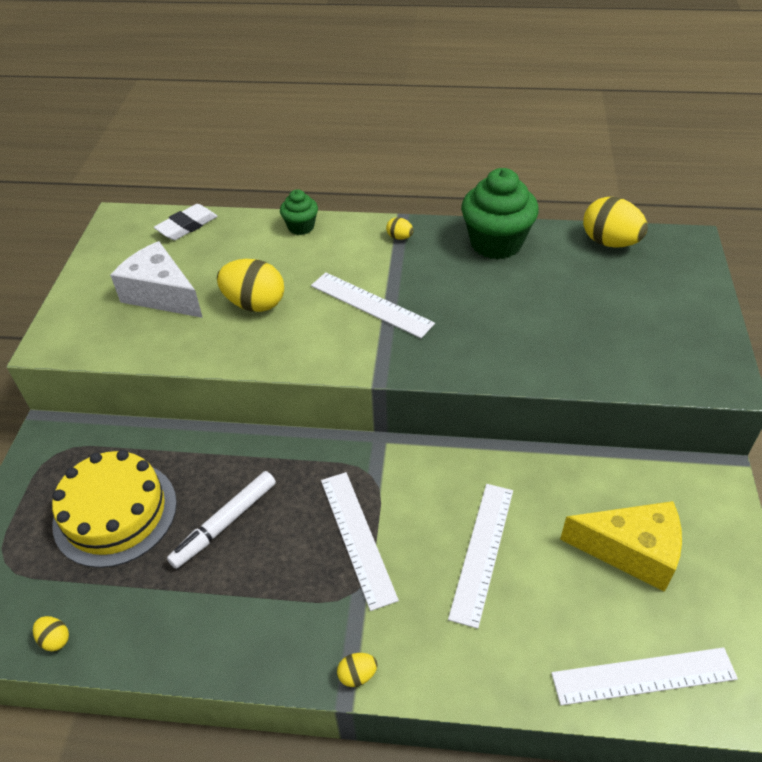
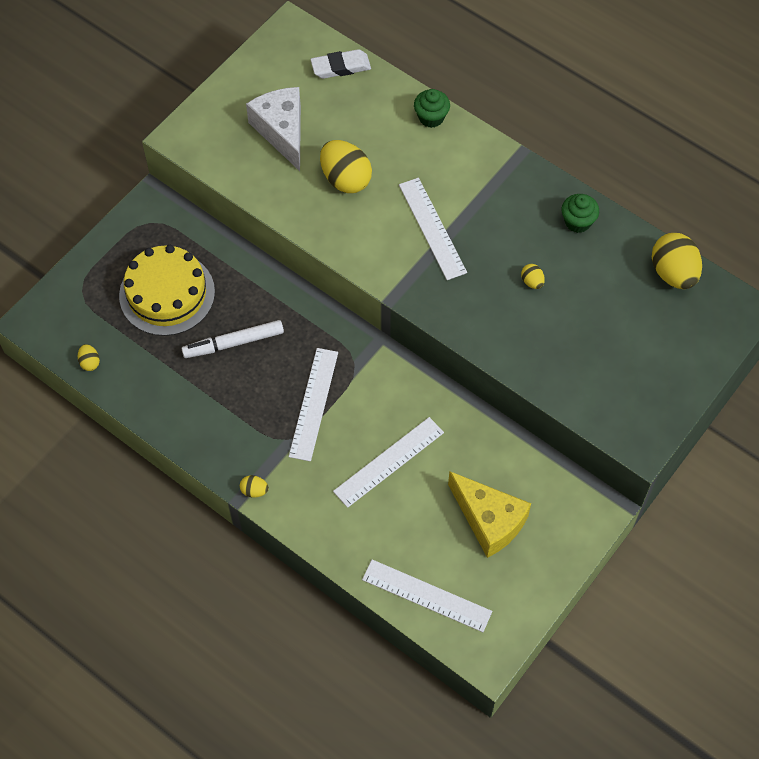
camera: 30 degrees right, 15 degrees up
(399, 237) = (503, 172): yellow egg -> yellow egg (532, 282)
(496, 243) = (577, 222): green cupcake -> green cupcake, size x0.53

